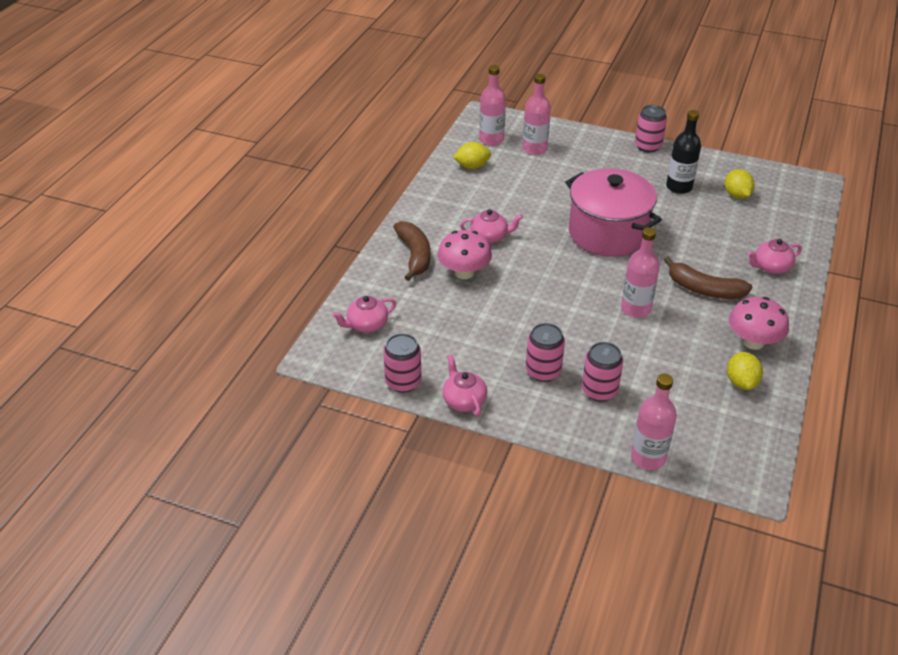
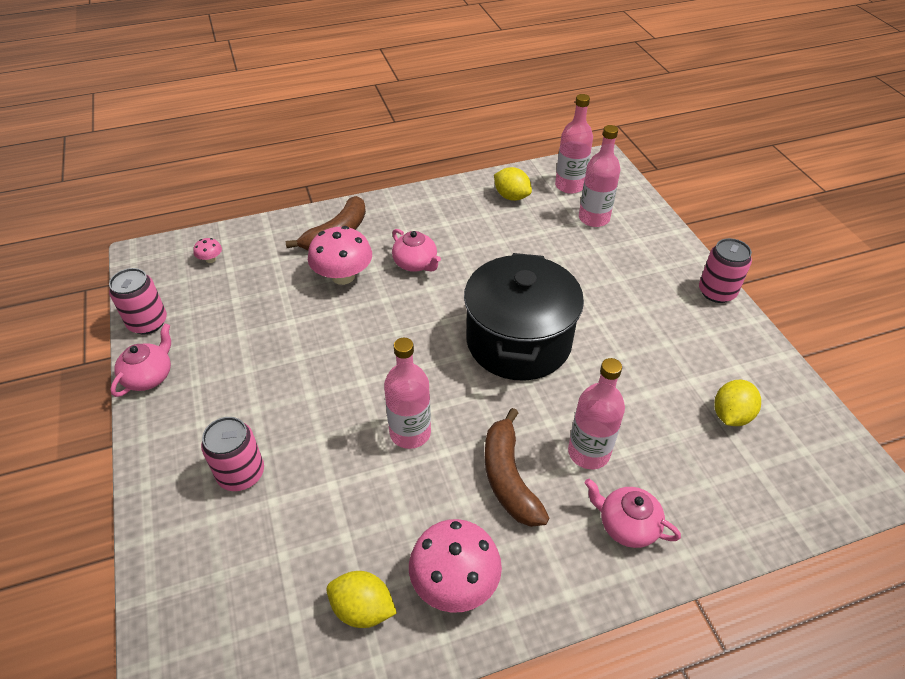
camera: 50 degrees right, 5 degrees up
(367, 325) = (210, 259): pink teapot -> pink mushroom
(543, 371) = (238, 411): pink can -> none
(607, 233) = (518, 341): pink pot -> black pot
(648, 458) = (155, 579): pink bottle -> pink bottle (588, 452)
(679, 187) = (676, 355): black bottle -> none
(741, 382) = (363, 609): yellow lemon -> yellow lemon turned 60 degrees clockwise

